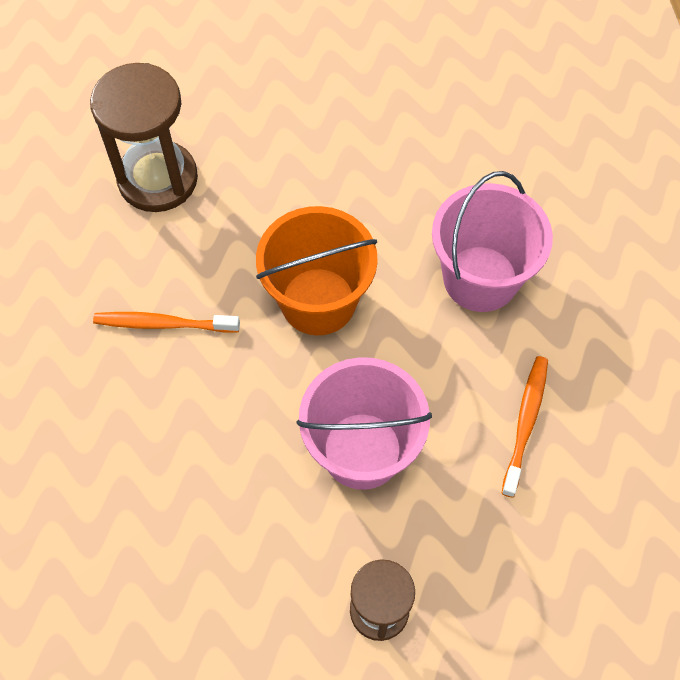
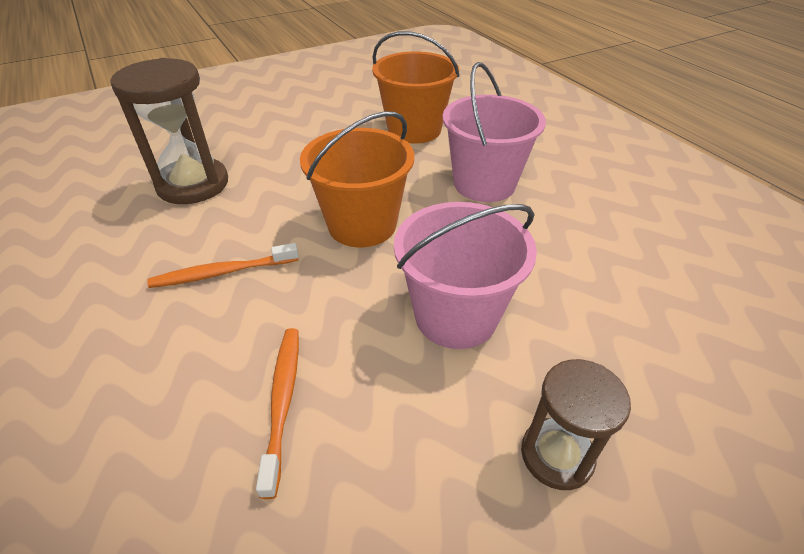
camera: 20 degrees left, 20 degrees down
(442, 152) = (414, 129): none -> orange bucket
(525, 423) = (582, 258): orange toothbrush -> orange toothbrush (283, 401)

